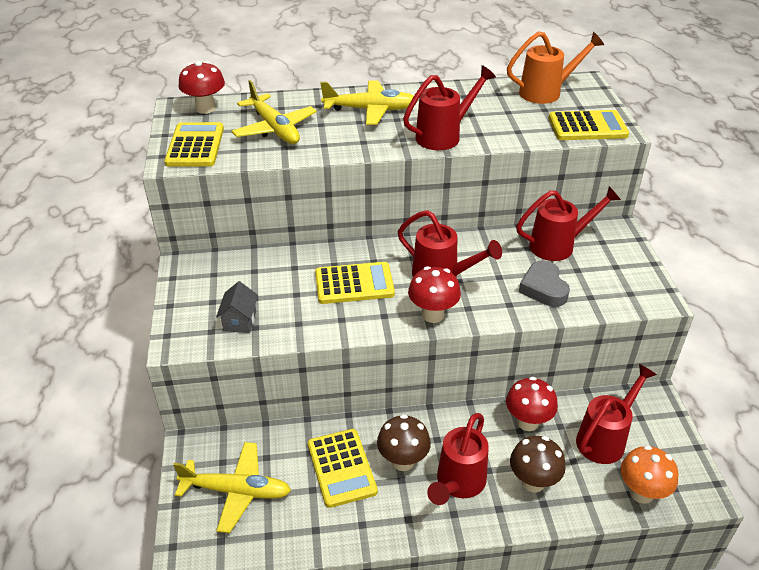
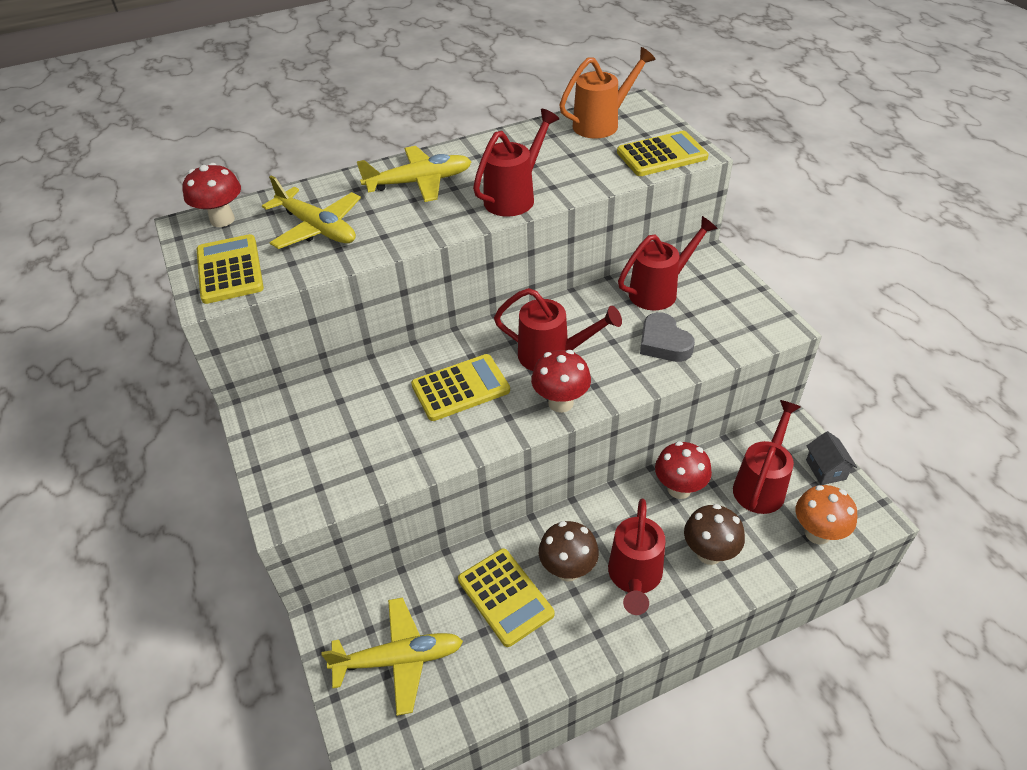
camera: 15 degrees left, 5 degrees up
(240, 321) = (347, 466): grey house -> grey house (825, 470)

